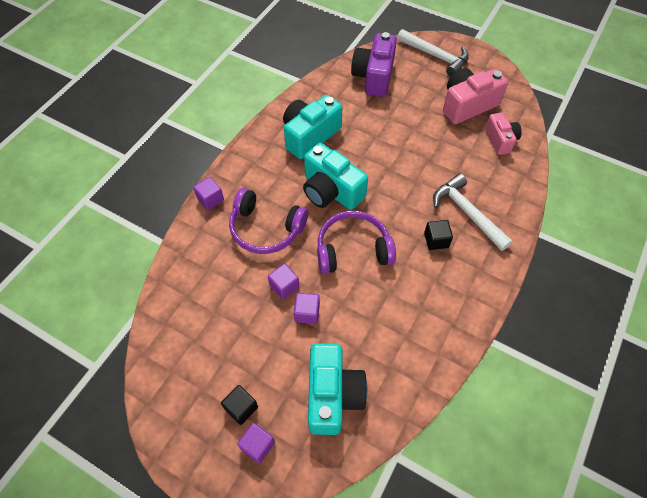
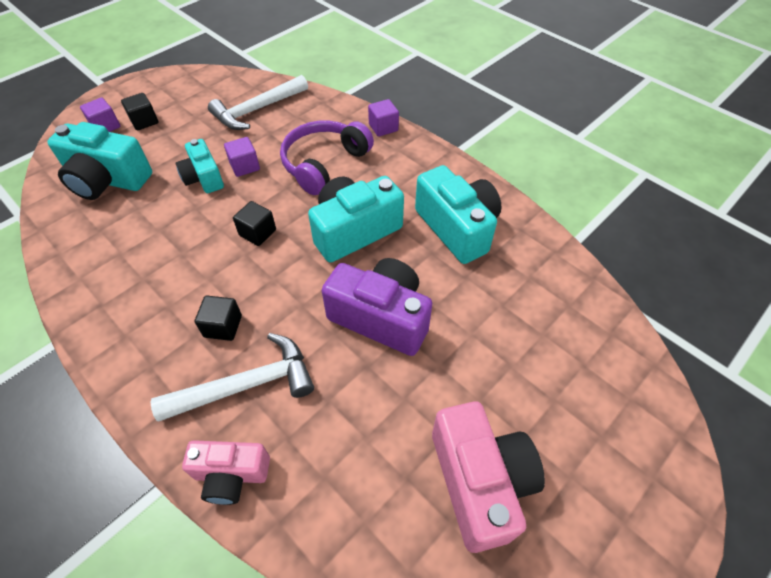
camera: 105 degrees right, 5 degrees down
(307, 313) = (204, 178): purple cube -> turquoise camera
(353, 249) = (257, 233): purple headphones -> black cube
(374, 76) = (575, 339): purple camera -> purple camera (381, 317)
(435, 56) = (631, 470): white hammer -> white hammer (257, 110)
(500, 140) = (375, 510): pink camera -> pink camera (231, 475)

